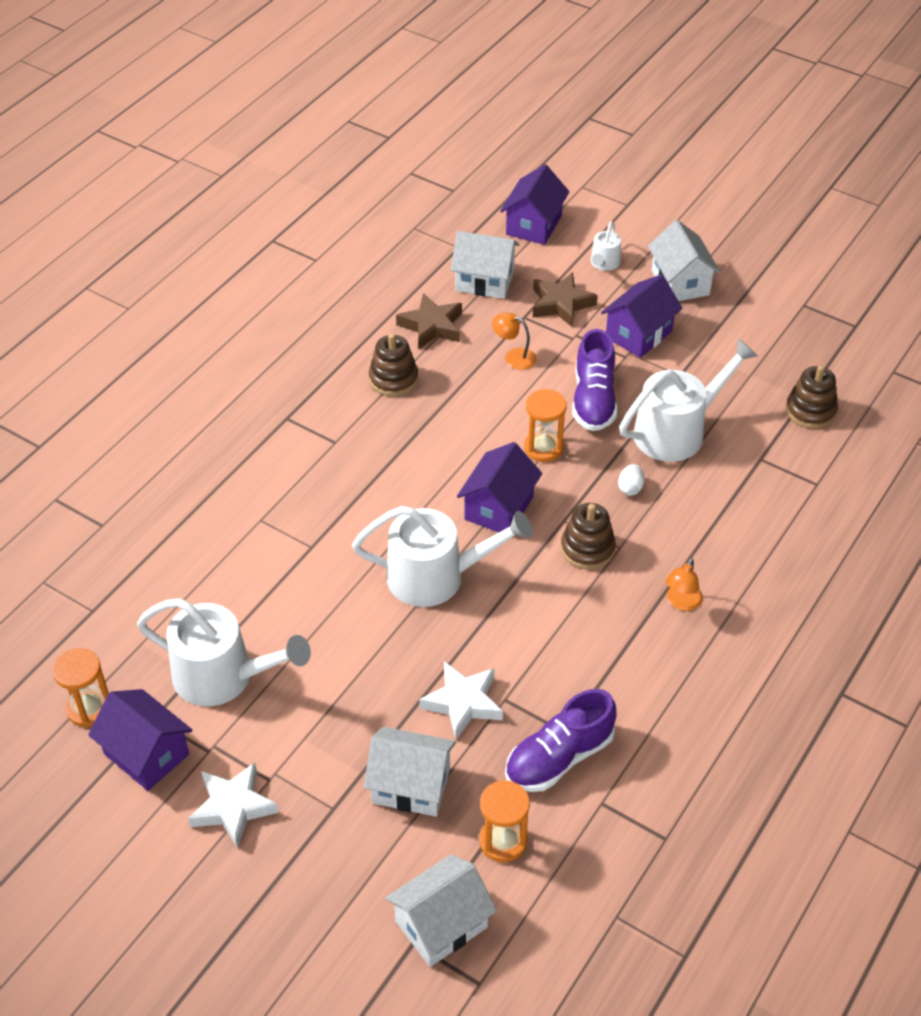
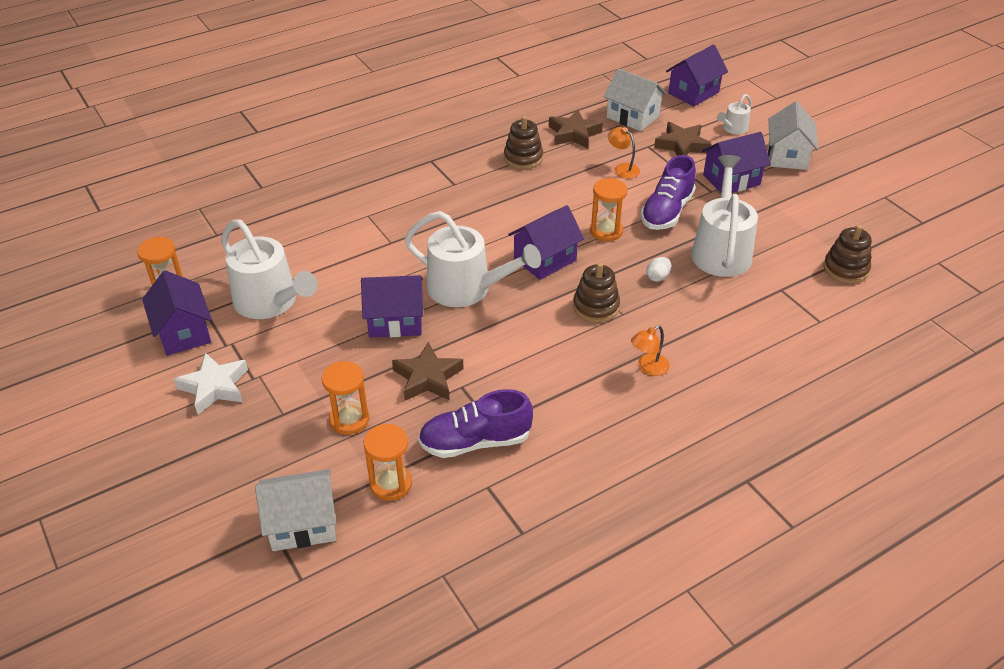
camera: 25 degrees right, 5 degrees down
(383, 647) = (395, 321): none -> purple house
(411, 786) = (349, 420): white house -> orange hourglass
(463, 703) = (427, 378): white star -> brown star
(676, 431) = (721, 251): white watering can -> white watering can turned 75 degrees counterclockwise

